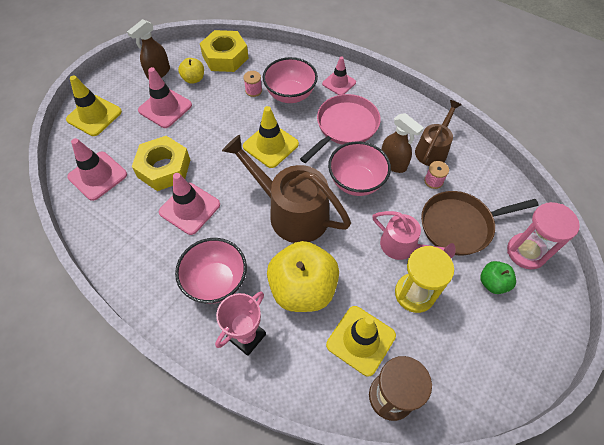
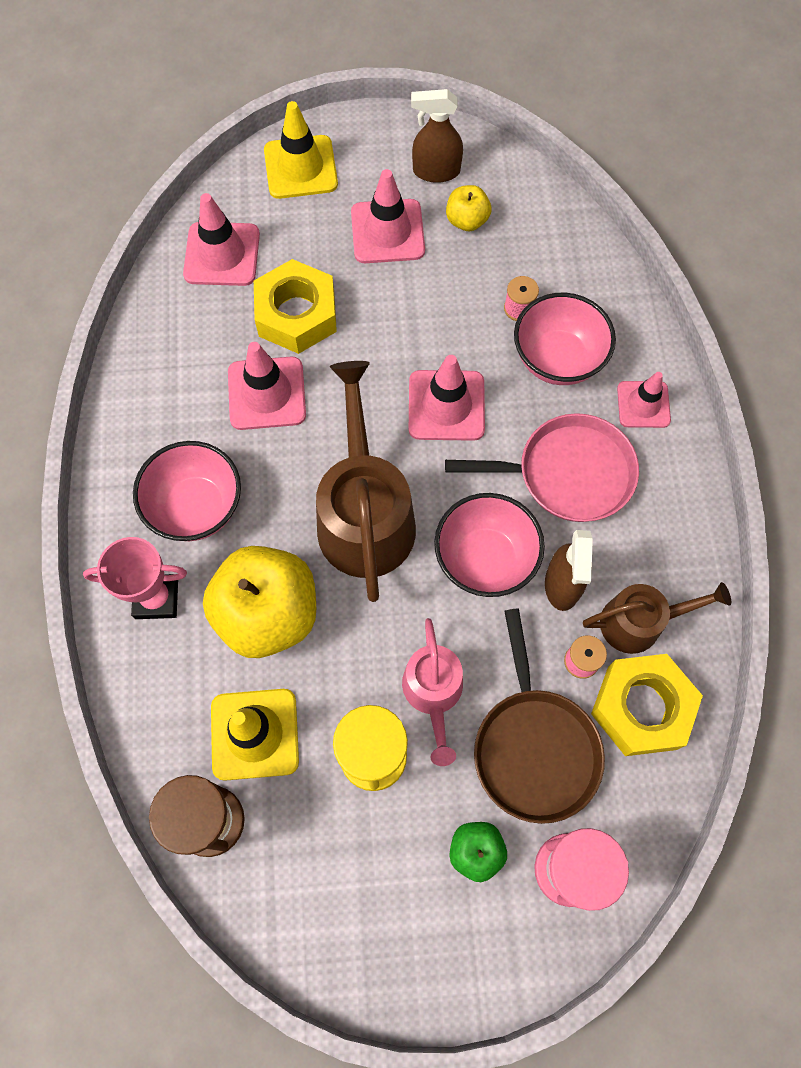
camera: 50 degrees right, 10 degrees up
(225, 57) = (544, 223): yellow nut -> yellow nut (641, 708)
(270, 145) = (446, 405): yellow traffic cone -> pink traffic cone
(460, 225) = (534, 747): brown pan -> brown pan turned 135 degrees counterclockwise

